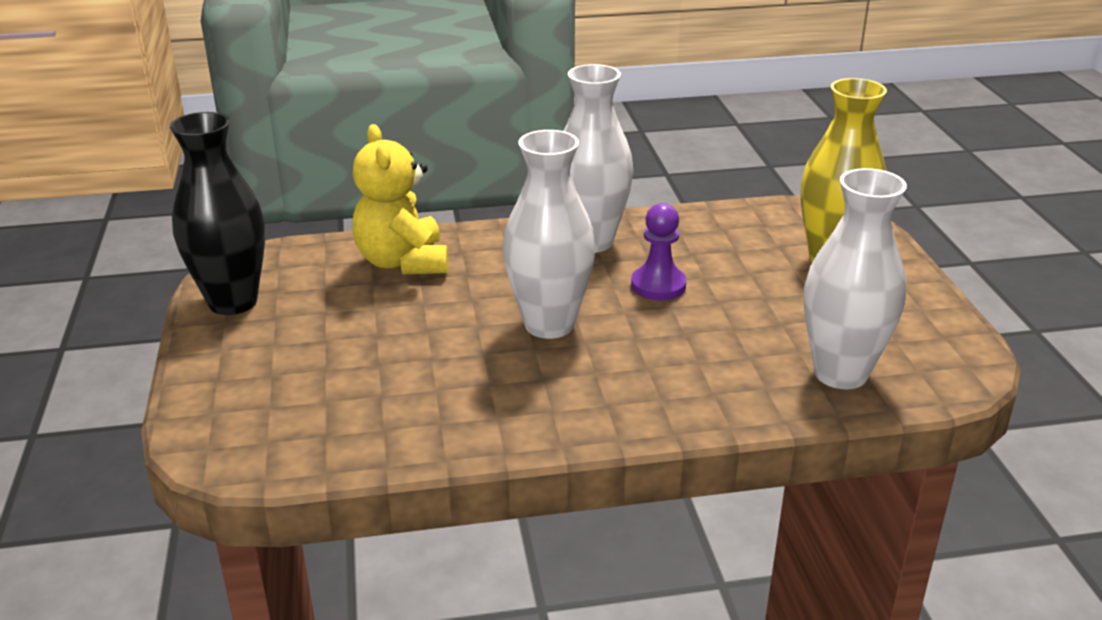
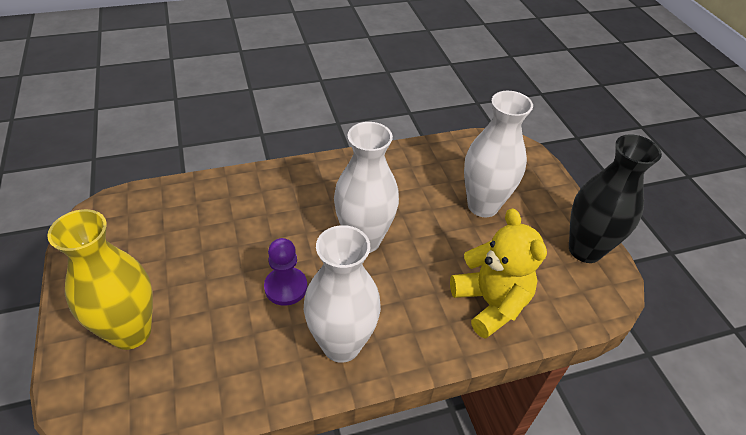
camera: 170 degrees right, 15 degrees up
(840, 373) = (179, 208): white vase -> white vase (483, 206)

